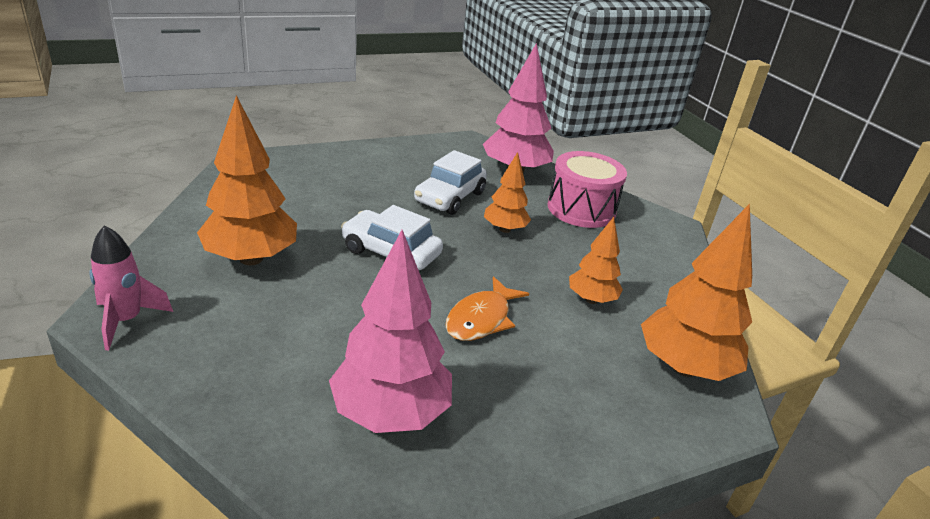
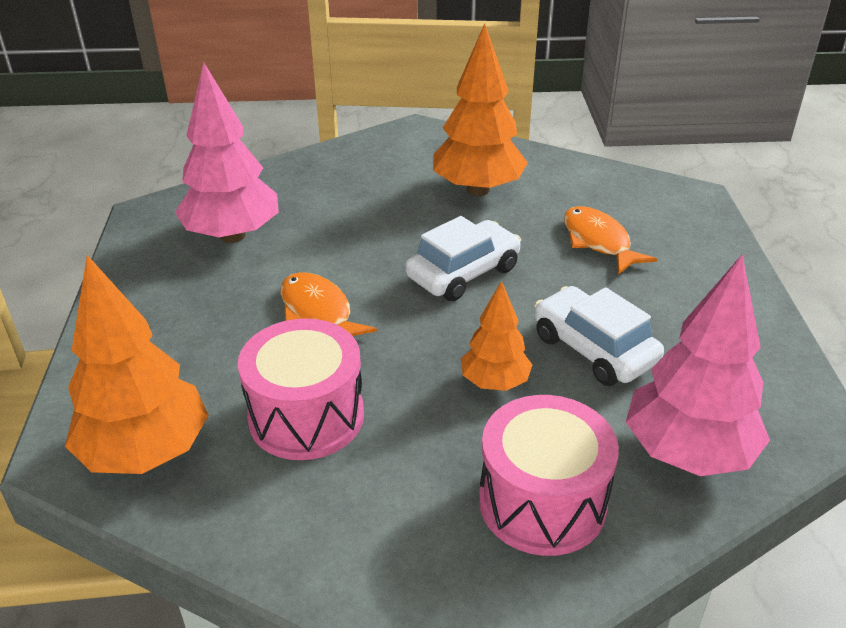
camera: 115 degrees right, 5 degrees up
(126, 320) = (407, 136): pink rocket -> none
(322, 197) = (598, 241): none -> orange fish
(591, 299) = (306, 416): orange tree -> pink drum

